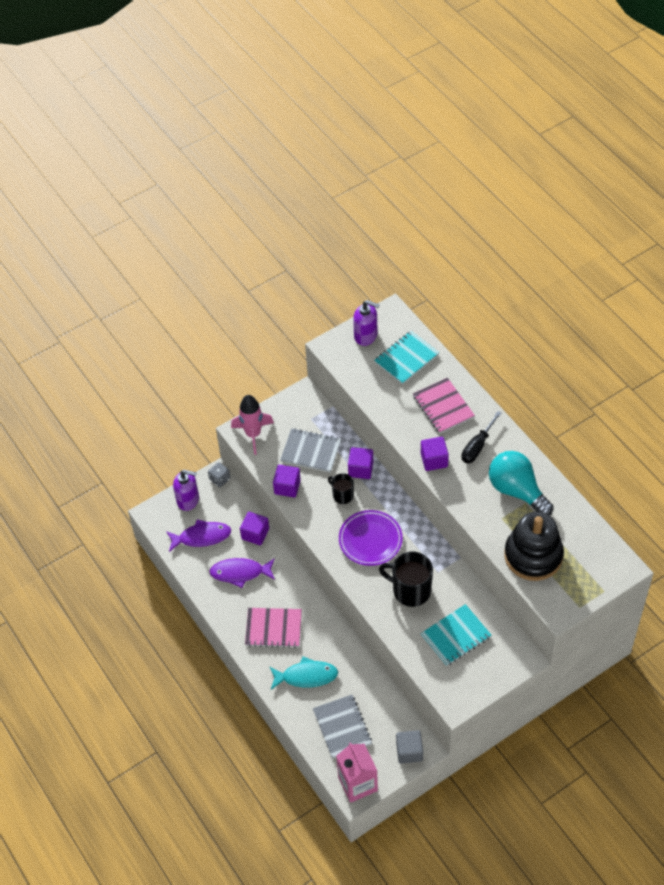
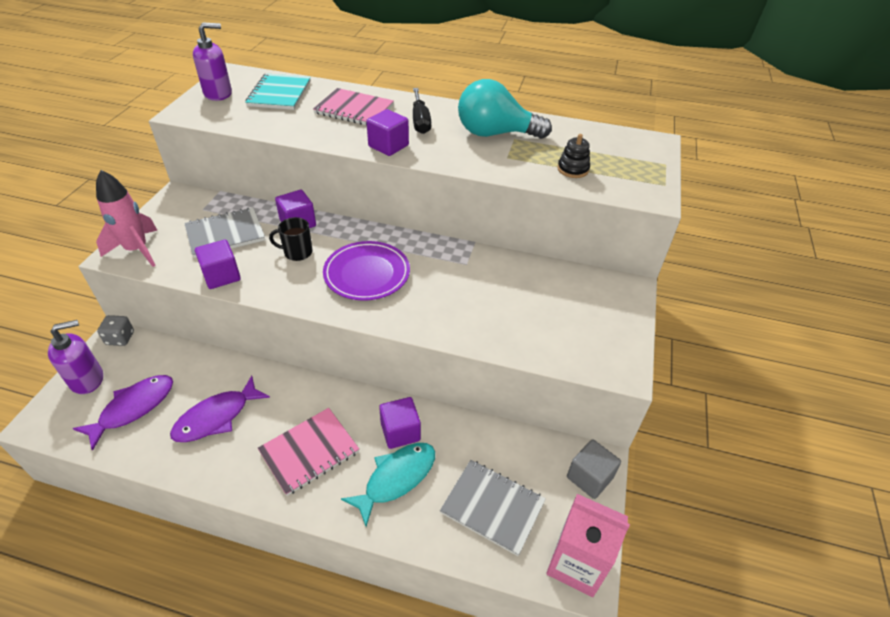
camera: 45 degrees left, 10 degrees down
(255, 534) = (207, 367): purple cube -> purple cube (400, 432)
(410, 590) = (456, 294): black mug -> none
(455, 636) = (547, 307): turquoise notebook -> none
(533, 555) = (573, 169): black stacking toy -> black stacking toy, size x0.43

